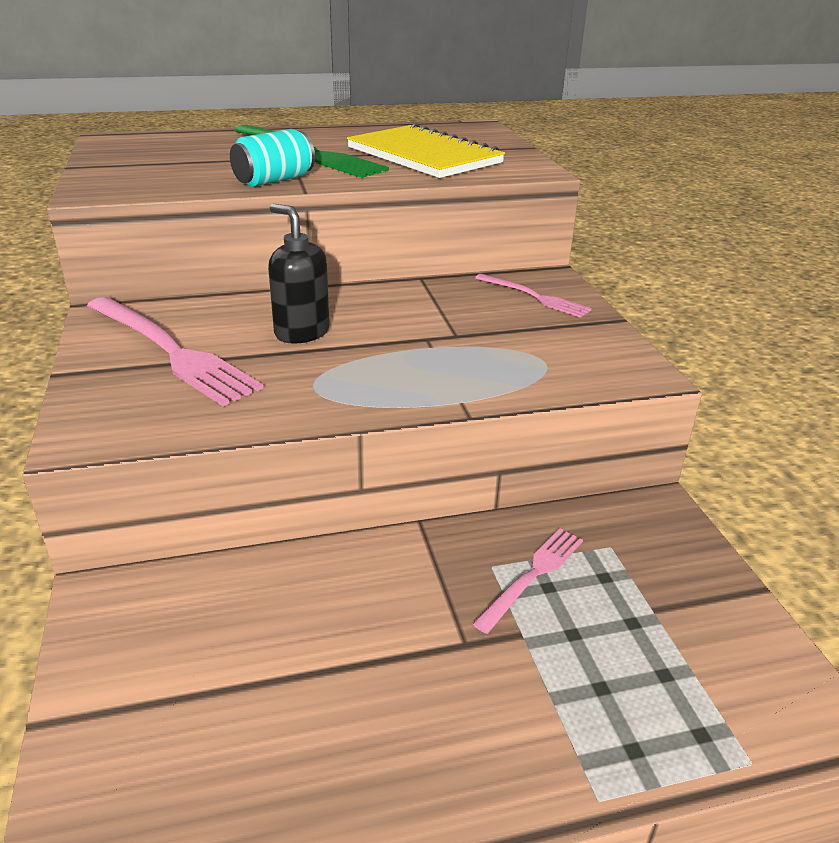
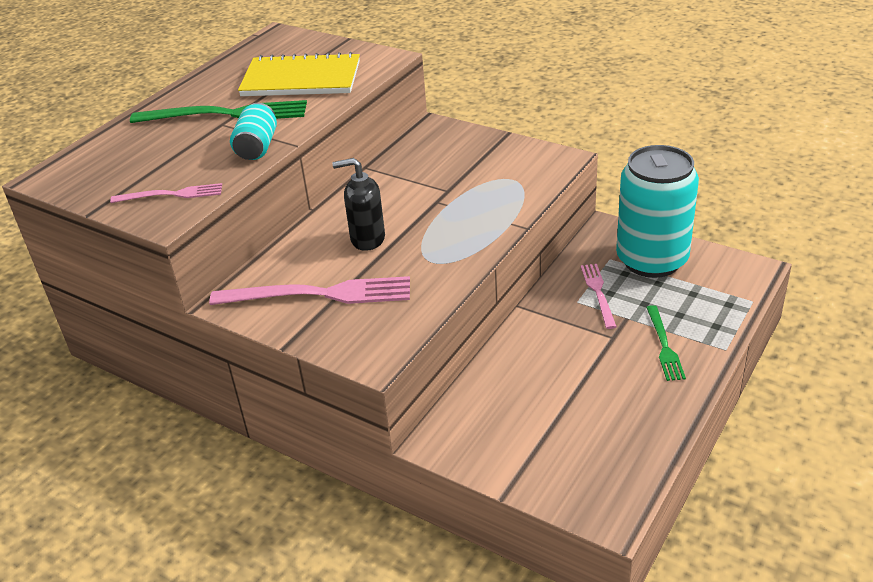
camera: 40 degrees left, 5 degrees up
(514, 712) = (664, 345): none -> green fork
(534, 297) = (446, 144): pink fork -> pink fork (171, 195)
(666, 587) = (651, 260): none -> turquoise can

